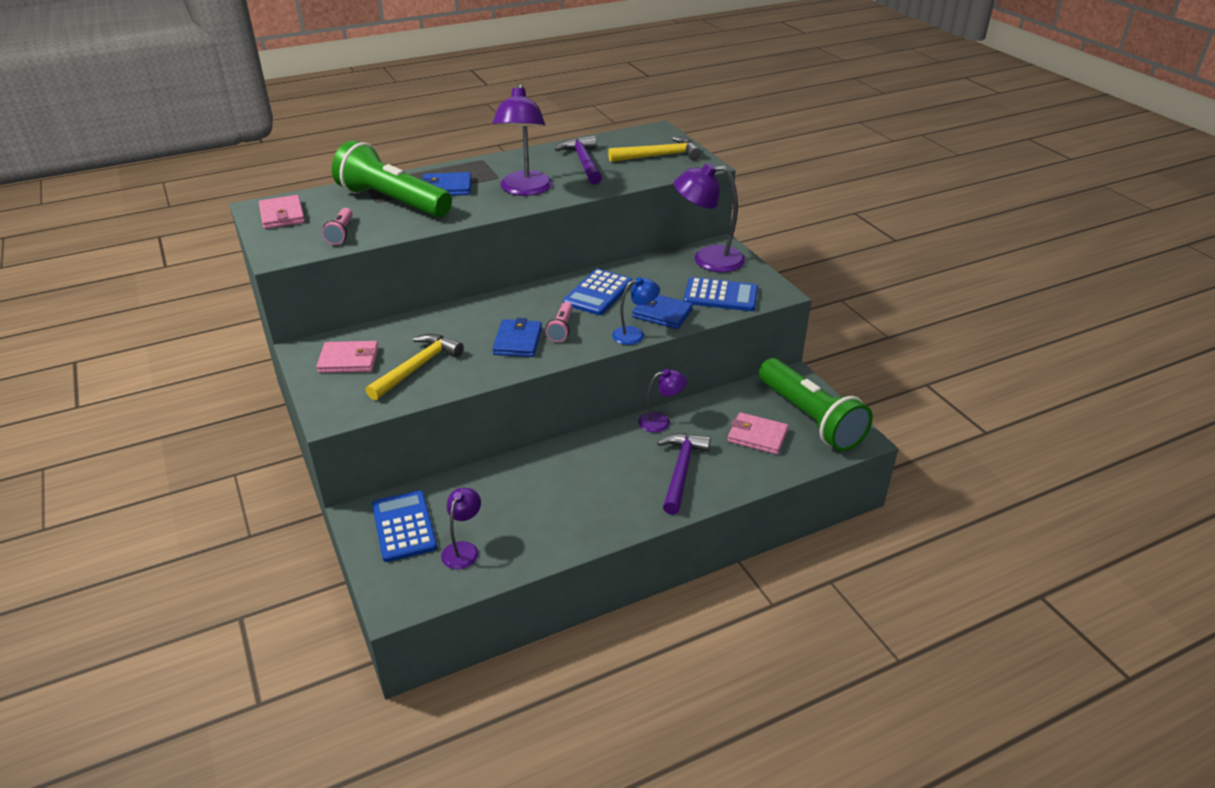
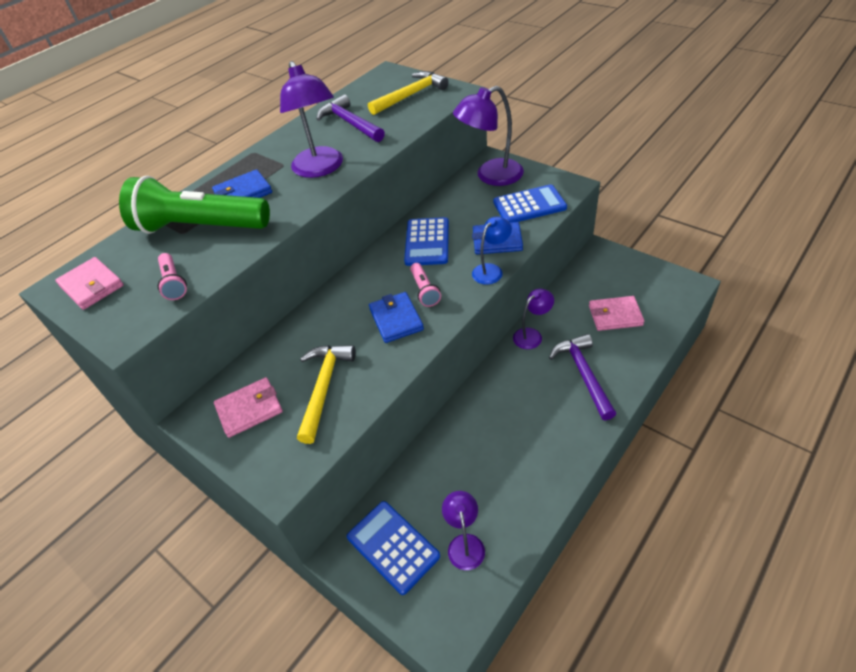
camera: 20 degrees left, 10 degrees up
(810, 418) = (640, 282): green flashlight -> none

